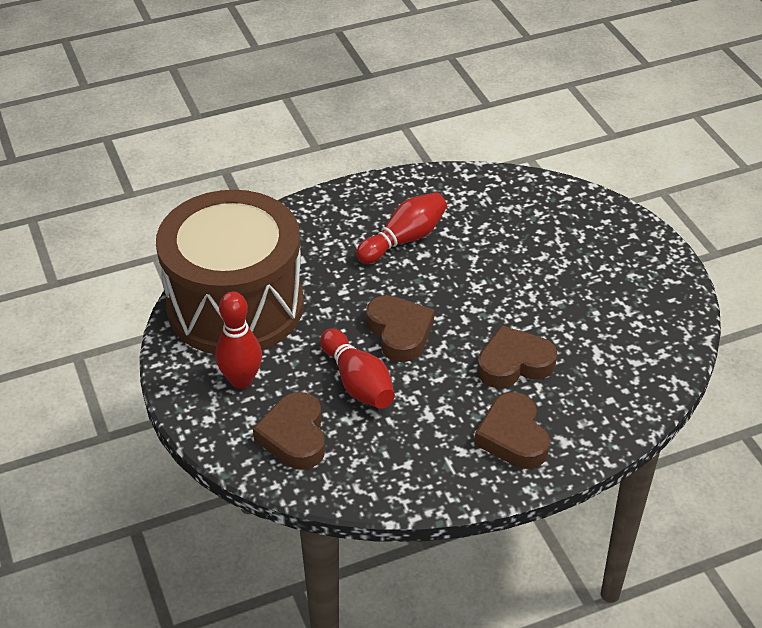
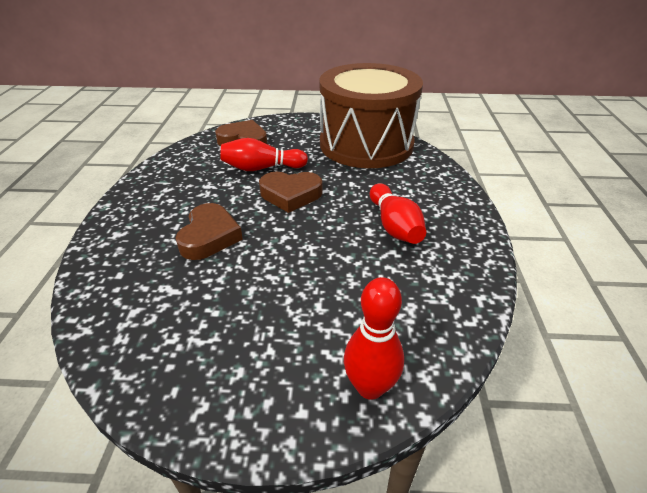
camera: 115 degrees right, 5 degrees down
(241, 380) = (301, 135): red bowling pin -> red bowling pin (370, 387)
(513, 436) = (150, 212): brown heart -> none

